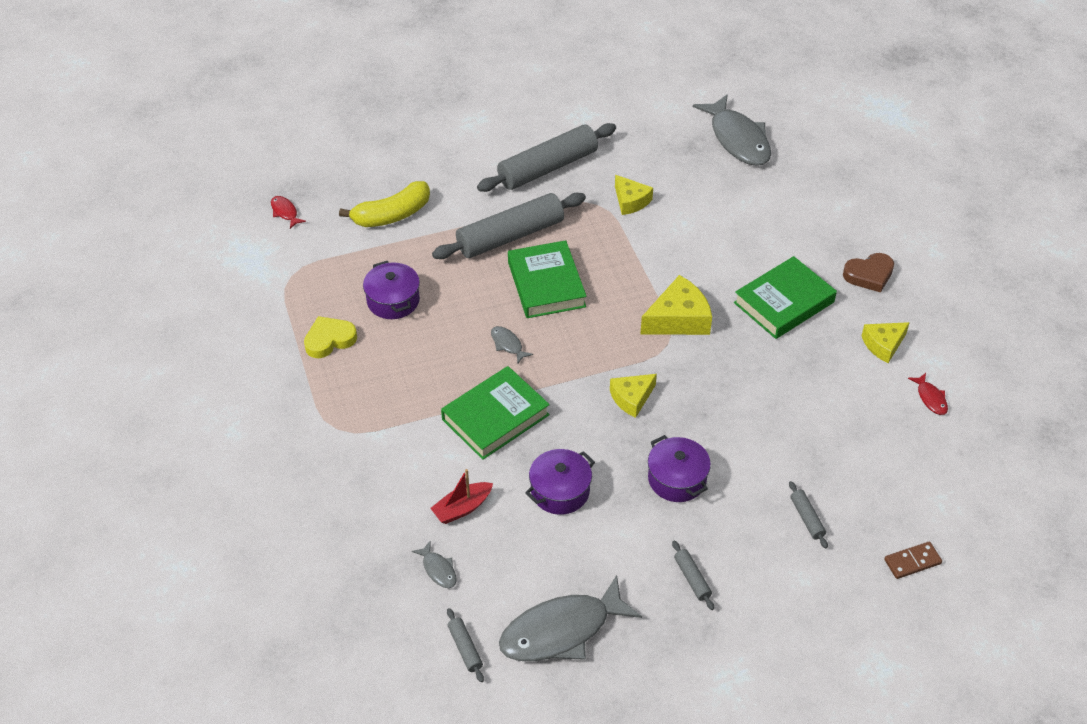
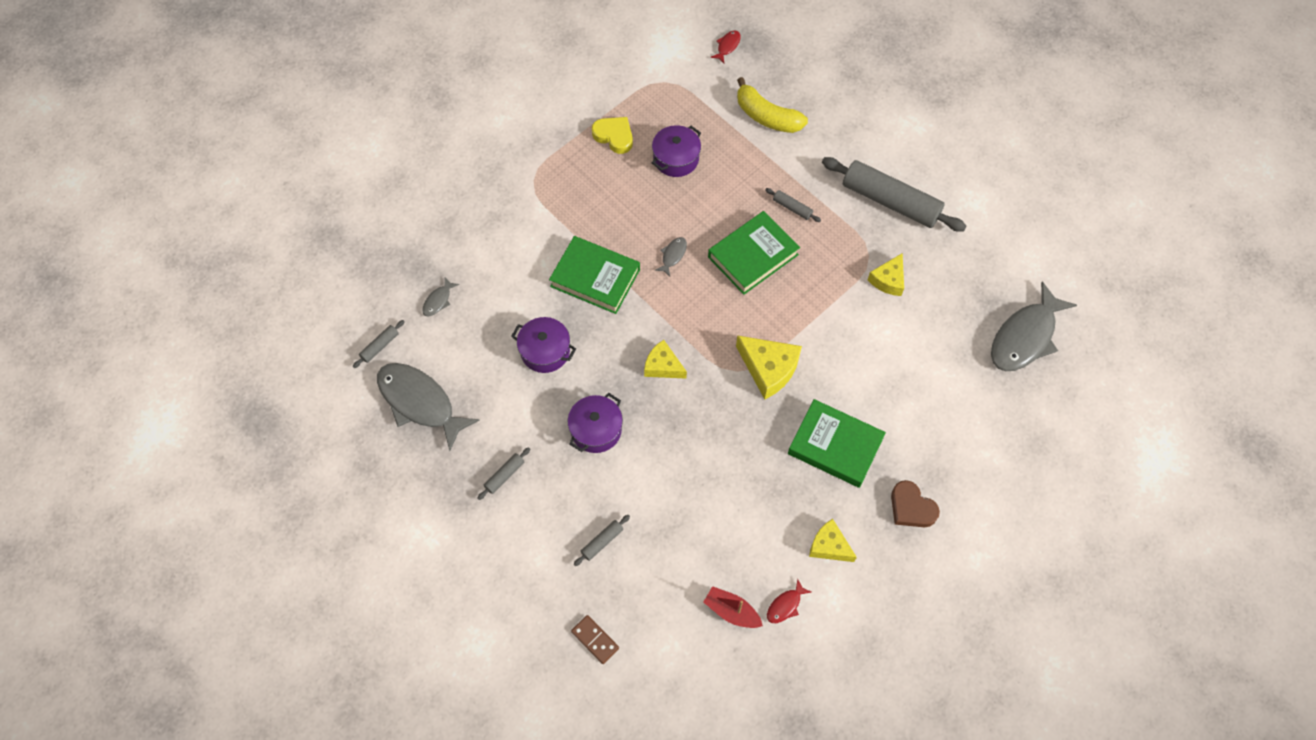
camera: 65 degrees right, 15 degrees up
(462, 508) = (499, 292): red boat -> red boat (731, 611)
(510, 236) = (792, 208): grey rolling pin -> grey rolling pin, size x0.41

